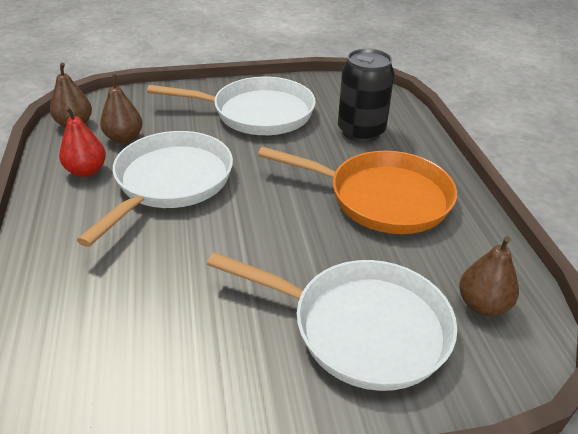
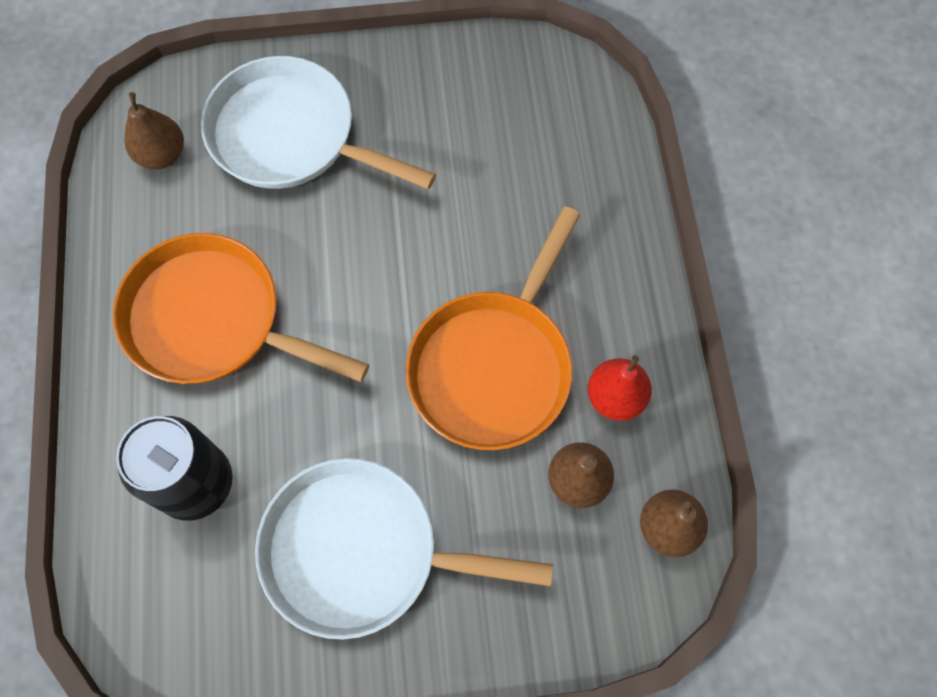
camera: 175 degrees left, 30 degrees up
(170, 183) = (494, 365): white pan -> orange pan

